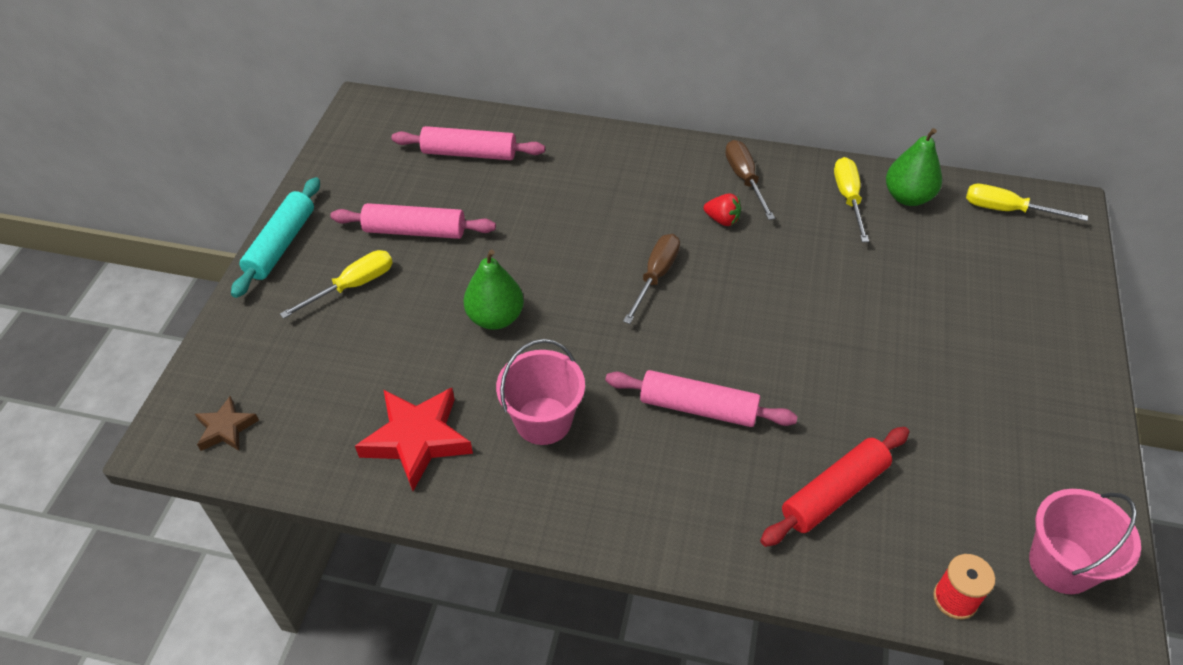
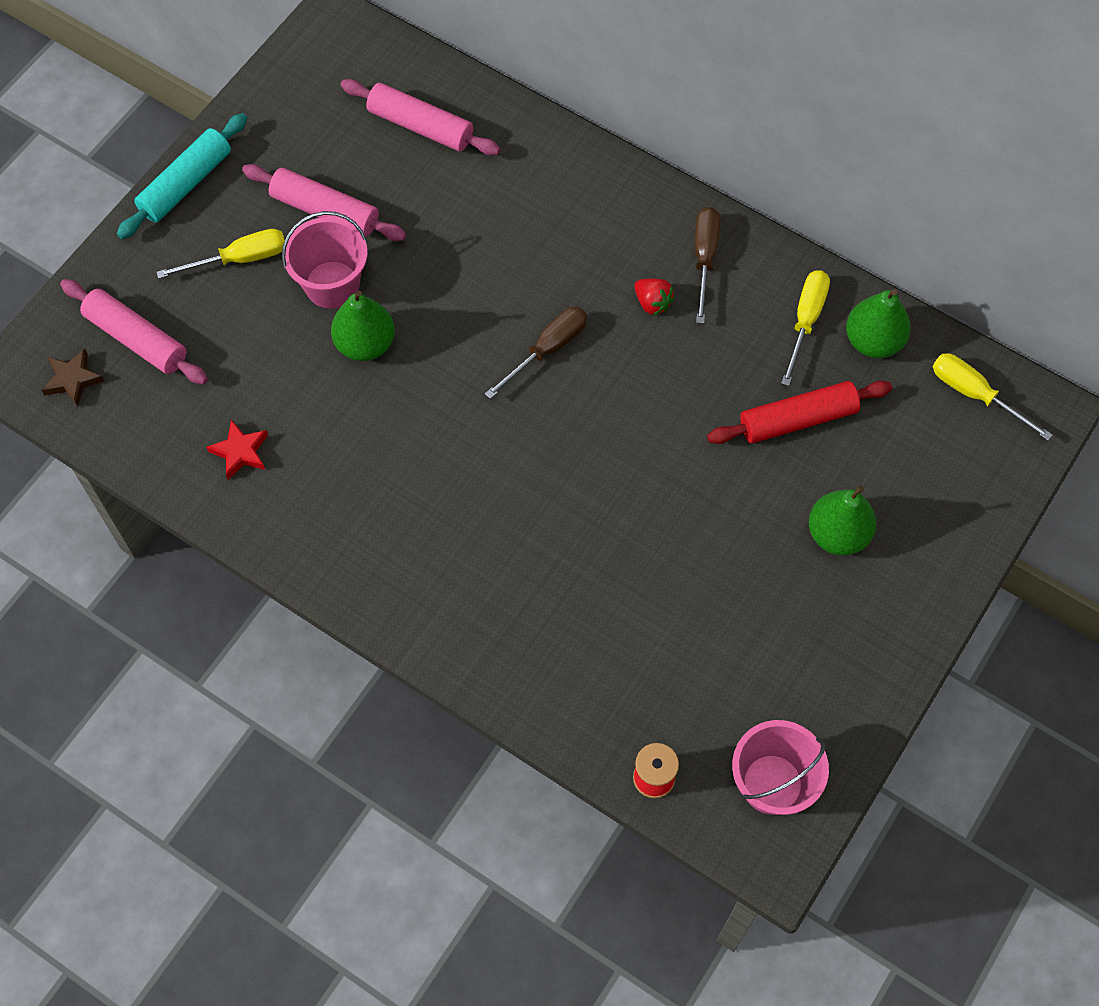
camera: 20 degrees right, 15 degrees up
(417, 440) = (240, 452): red star -> red star, size x0.55
(543, 421) = (364, 473): pink bucket -> pink bucket (332, 284)
(698, 408) = (517, 511): pink rolling pin -> pink rolling pin (136, 339)
(834, 493) = (600, 642): red rolling pin -> red rolling pin (797, 419)
(975, 339) = (837, 534): none -> green pear

